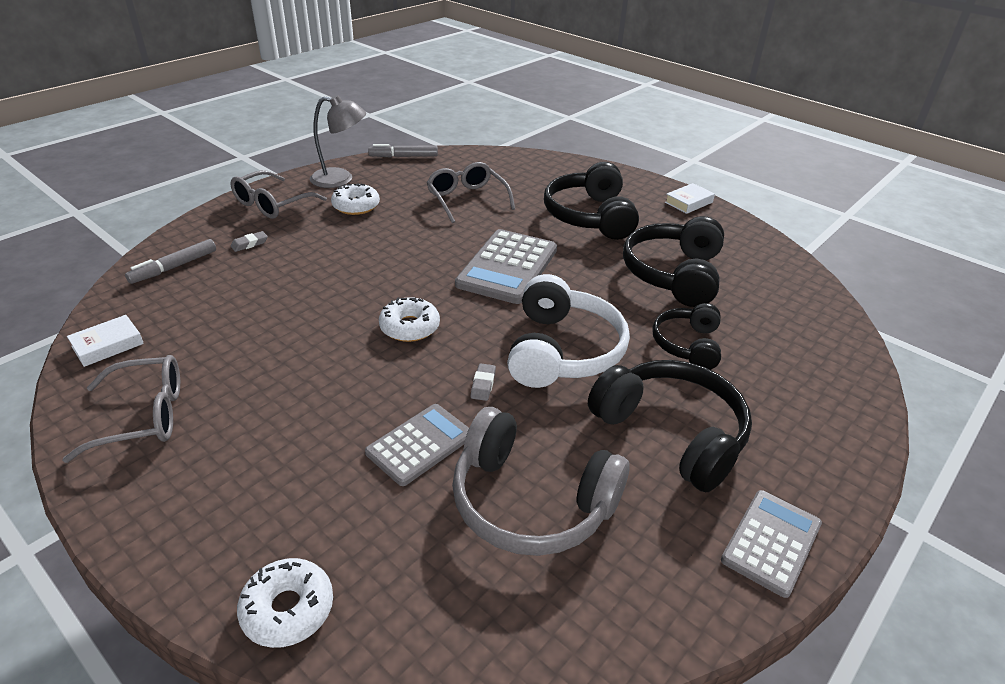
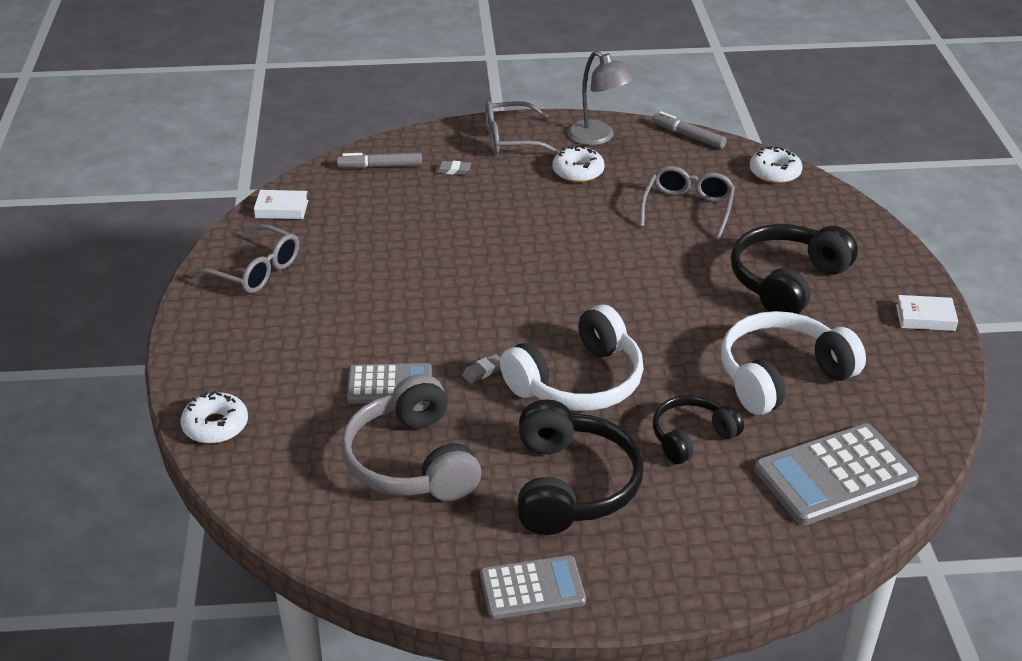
camera: 45 degrees right, 0 degrees up
(409, 327) = (487, 300): white donut -> white donut (774, 173)
(508, 267) = (633, 291): grey calculator -> grey calculator (835, 475)
(674, 274) = (781, 376): black headphones -> white headphones

